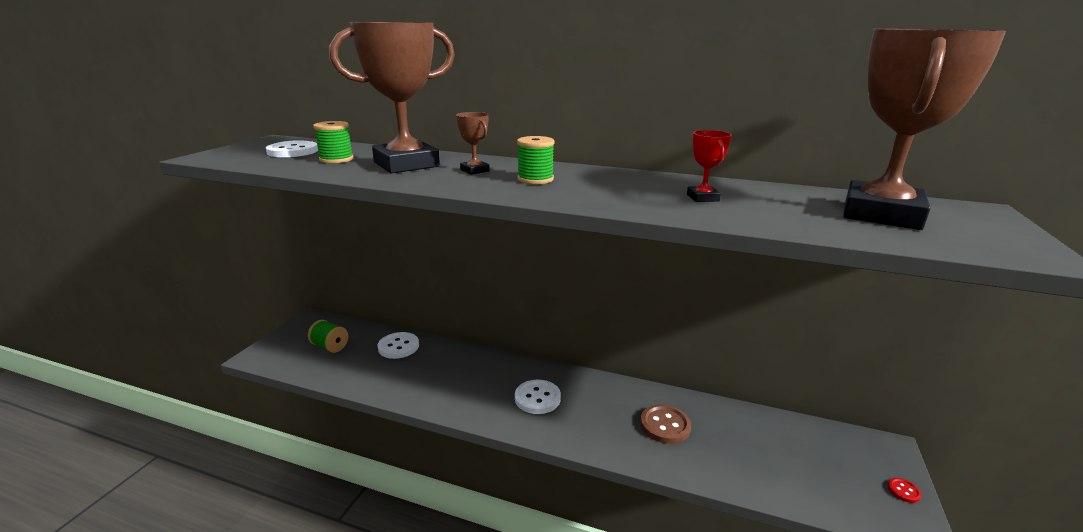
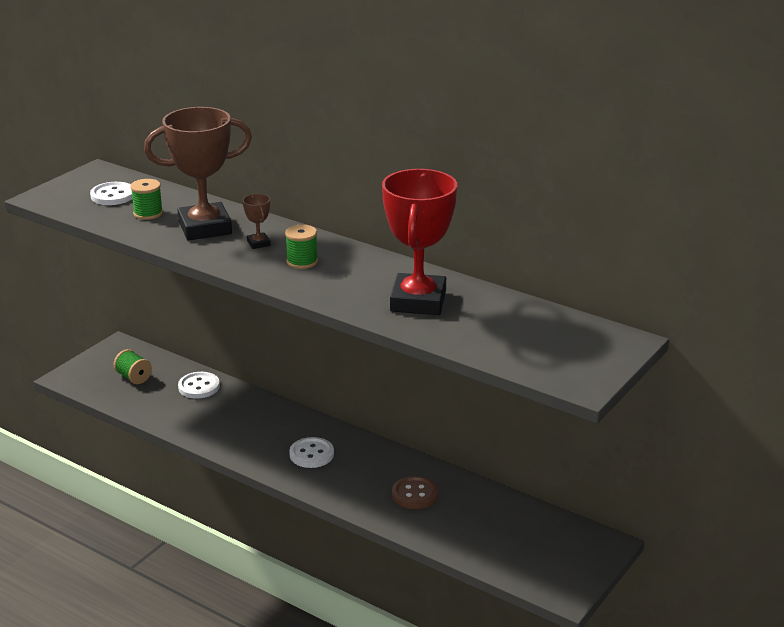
camera: 15 degrees right, 5 degrees up
(702, 198) = (418, 301): red trophy -> red trophy, size x2.44
(881, 214) = (537, 336): brown trophy -> none
(903, 491) = (584, 573): red button -> none

